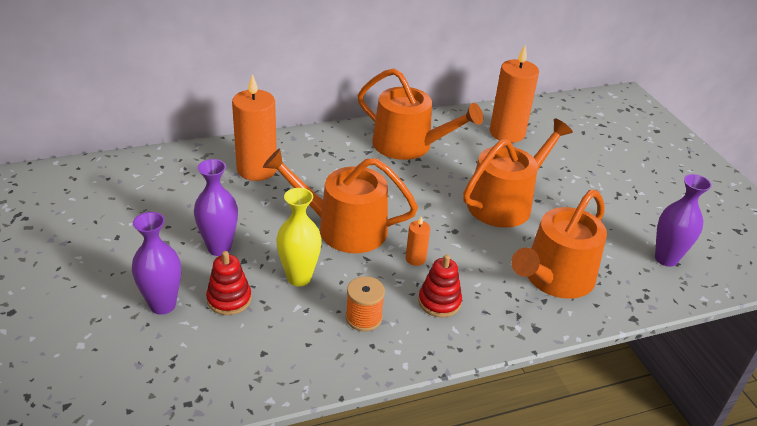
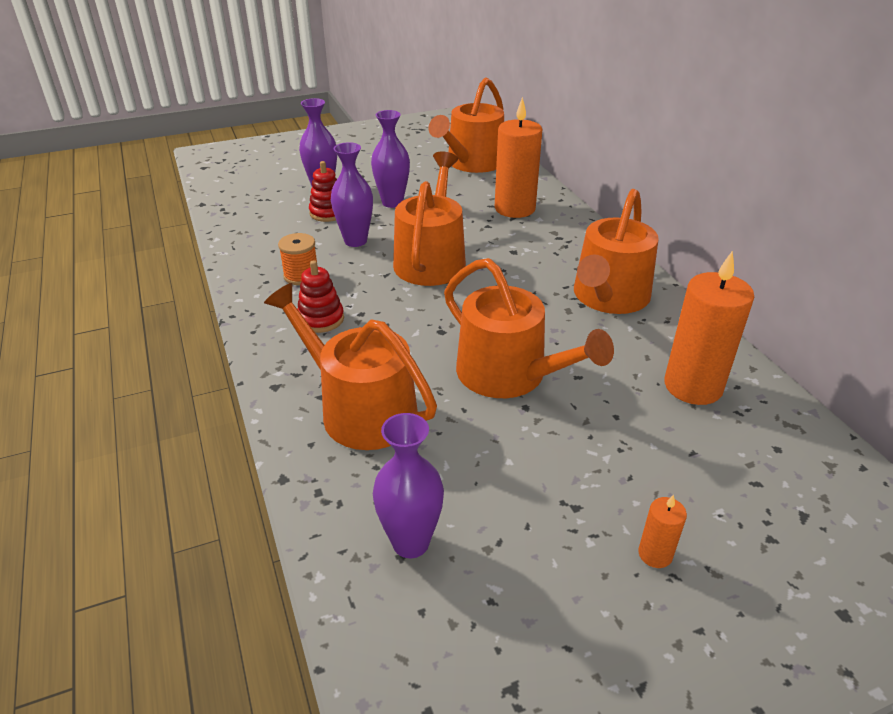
camera: 90 degrees right, 0 degrees up
(142, 184) = (472, 163): none -> orange watering can
(299, 278) = (355, 241): yellow vase -> purple vase
(415, 259) = (387, 304): orange candle -> orange candle (655, 554)

